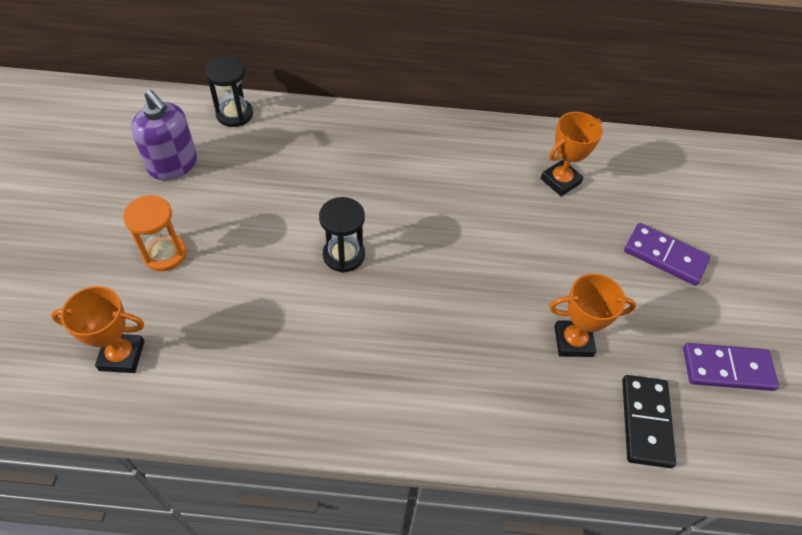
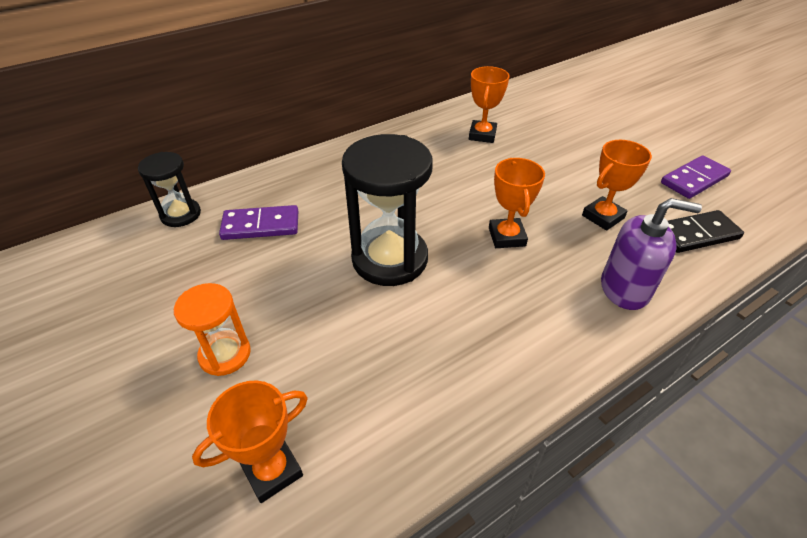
camera: 35 degrees left, 10 degrees down
(173, 164) = (157, 281): purple soap dispenser -> purple soap dispenser (625, 289)
(344, 255) = (389, 259): black hourglass -> black hourglass, size x1.78
(460, 300) = (507, 237): none -> orange trophy
(645, 422) = (696, 234): black domino -> black domino turned 75 degrees counterclockwise
(664, 256) = (589, 142): purple domino -> purple domino (261, 226)

